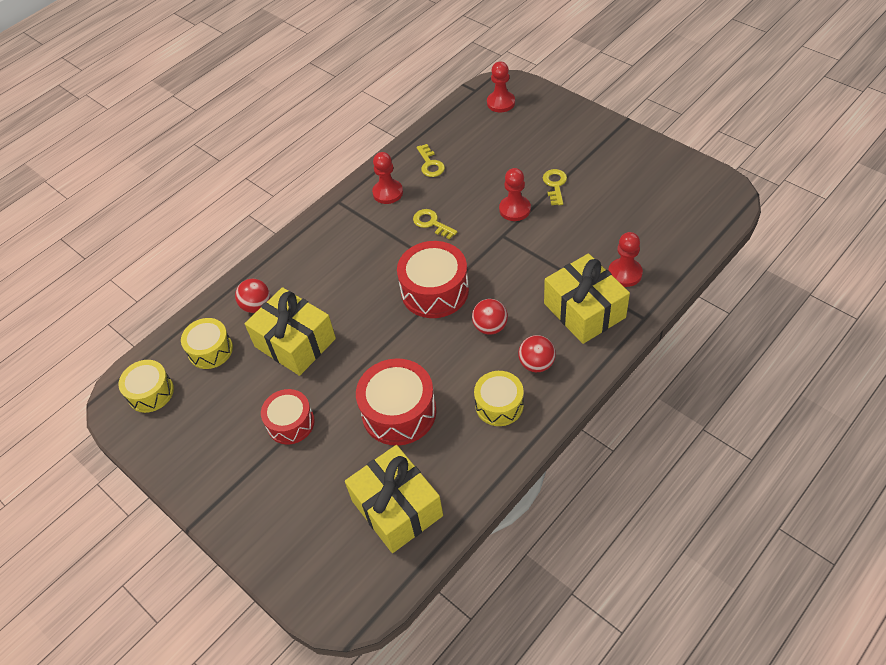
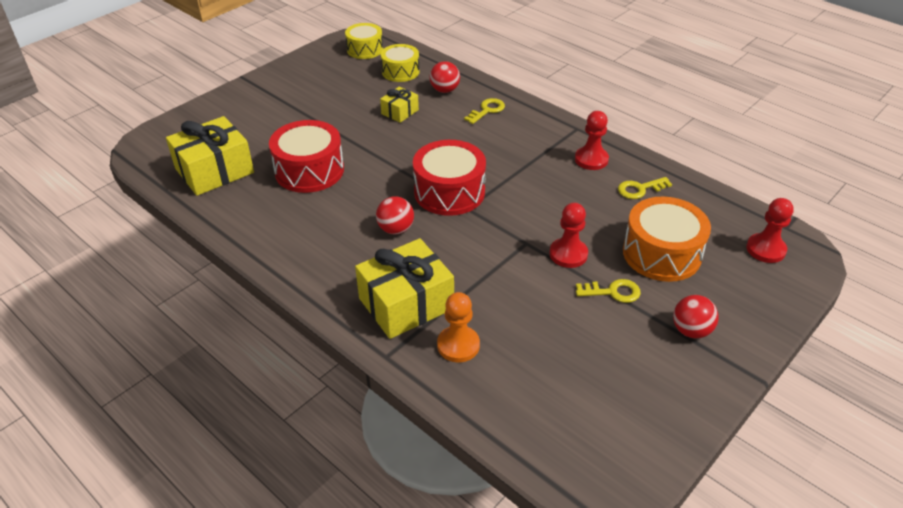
camera: 85 degrees right, 10 degrees down
(290, 423) = (316, 114): red drum -> none
(295, 342) = (400, 112): yellow gift -> yellow gift, size x0.51
(431, 223) = (545, 190): yellow key -> yellow key (487, 110)
(499, 405) = (298, 232): yellow drum -> none
(509, 156) = (661, 253): none -> orange drum
(536, 364) = (341, 261): red ball -> red ball (691, 330)
(625, 273) = (458, 345): red pawn -> orange pawn

